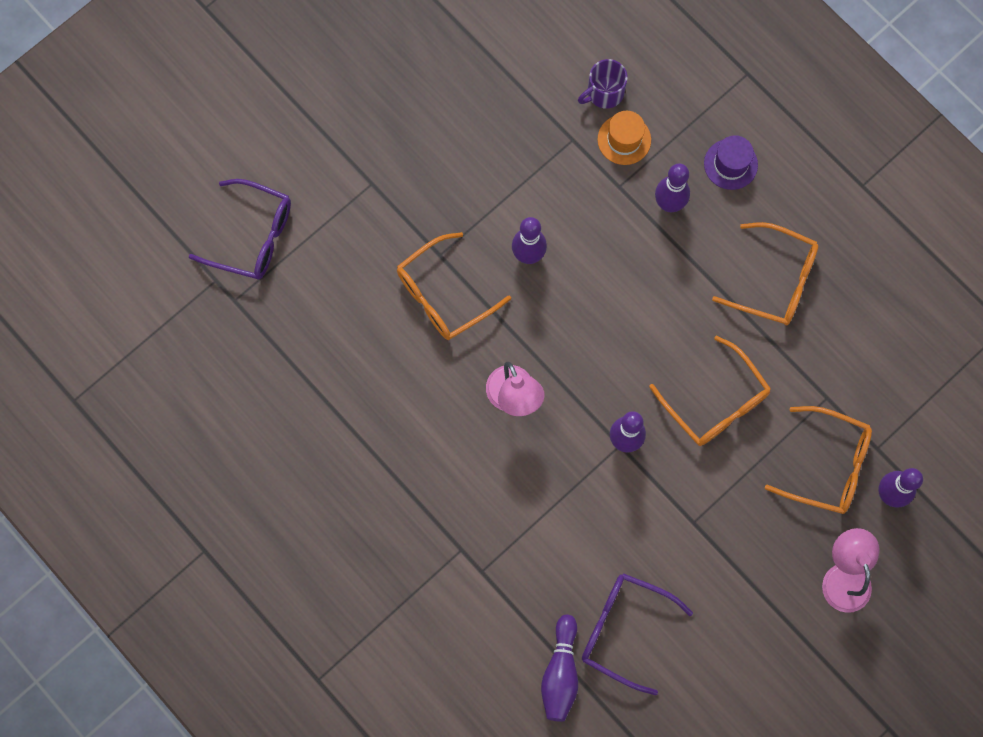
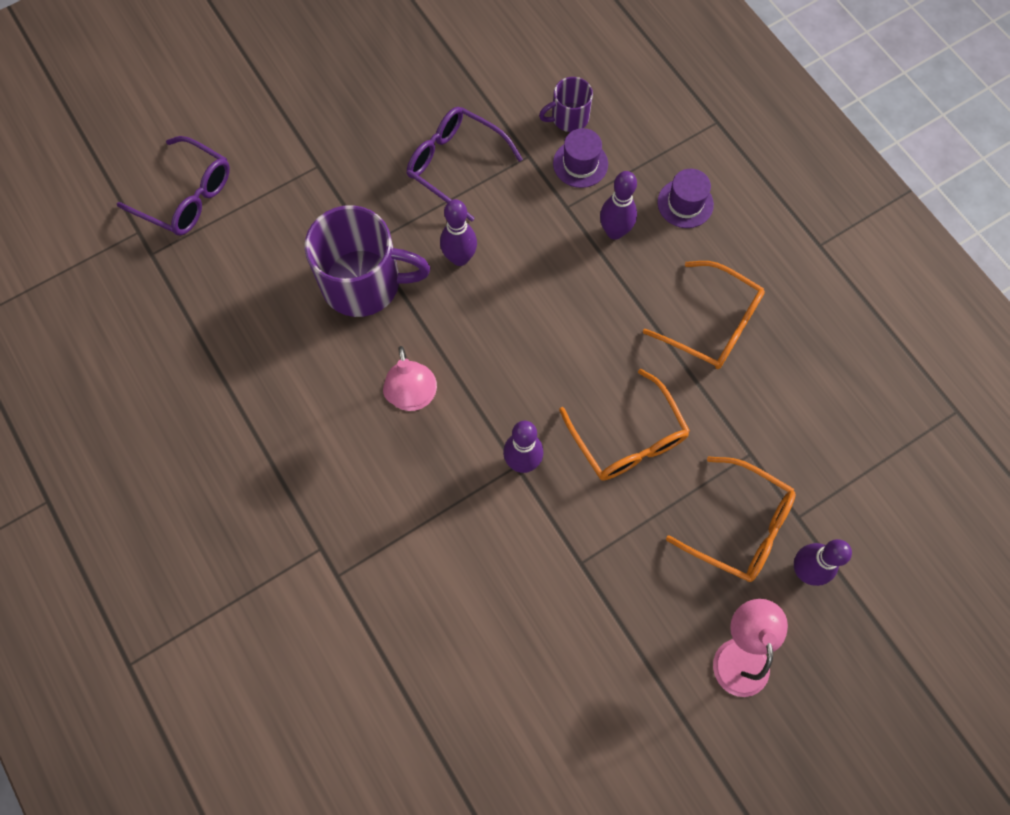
camera: 10 degrees right, 5 degrees down
(443, 295) = (364, 283): orange glasses -> purple mug
(560, 673) = (399, 706): purple bowling pin -> none
(624, 139) = (580, 164): orange hat -> purple hat
(624, 630) = (480, 670): purple glasses -> purple glasses (455, 165)

